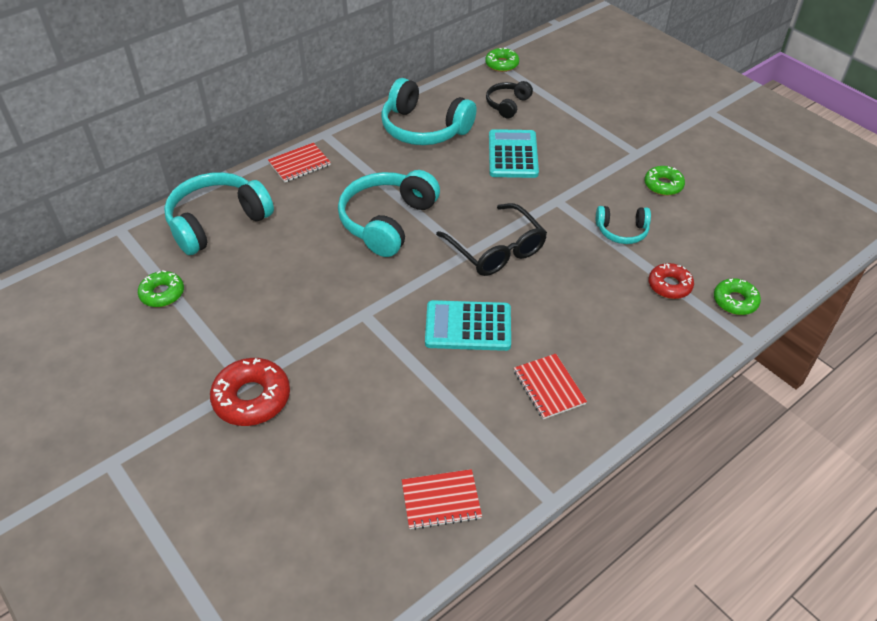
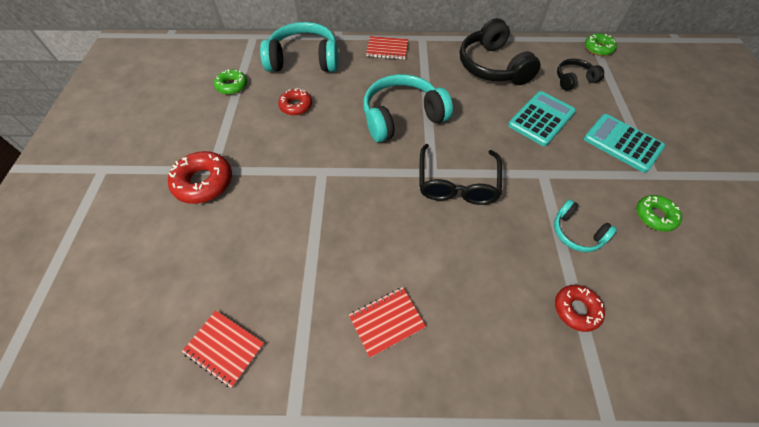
camera: 40 degrees right, 10 degrees up
(264, 272) = (296, 106): none -> red donut
(424, 128) = (492, 66): turquoise headphones -> black headphones
(468, 326) = (378, 228): turquoise calculator -> turquoise calculator (622, 143)
(549, 387) = (387, 321): red notebook -> red notebook turned 45 degrees clockwise
(735, 301) = (630, 371): green donut -> none

